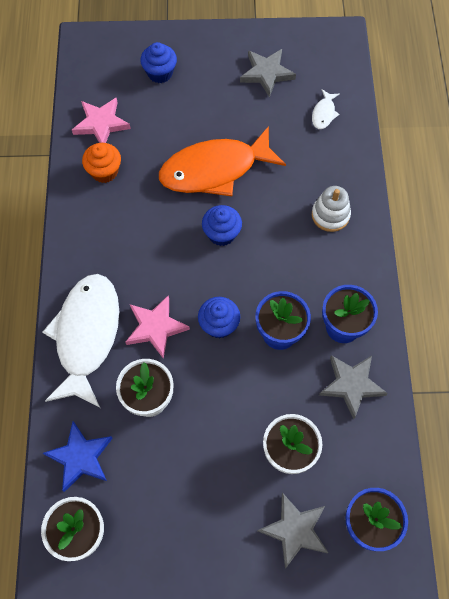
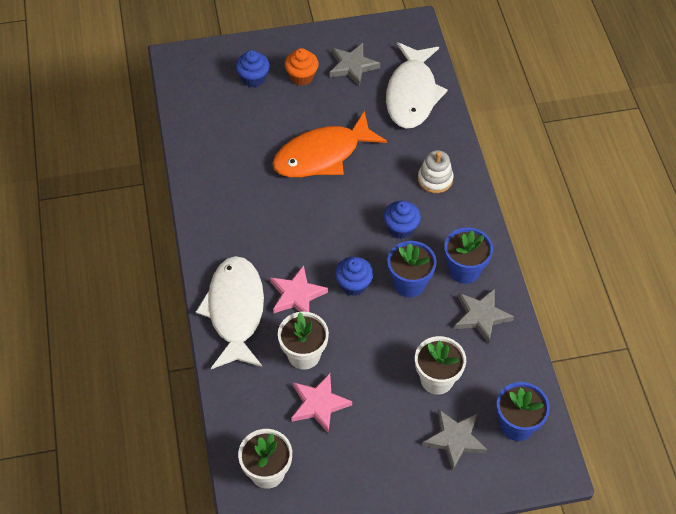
camera: 10 degrees left, 10 degrees down
(80, 457) = (252, 411): blue star -> none
(101, 124) = (208, 130): pink star -> pink star (319, 404)
(104, 171) = (220, 170): orange cupcake -> orange cupcake (301, 76)
(222, 234) = (340, 208): blue cupcake -> blue cupcake (401, 228)
(324, 113) = (412, 94): white fish -> white fish, size x2.49

